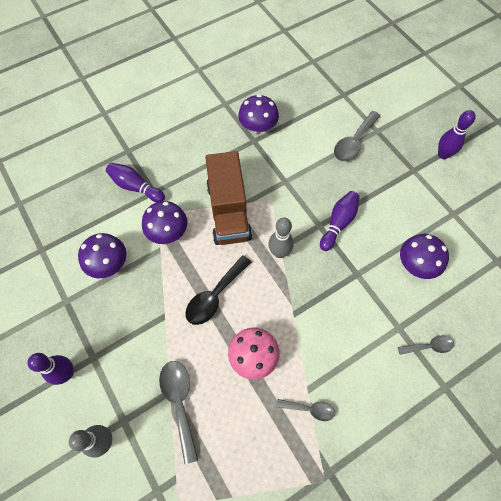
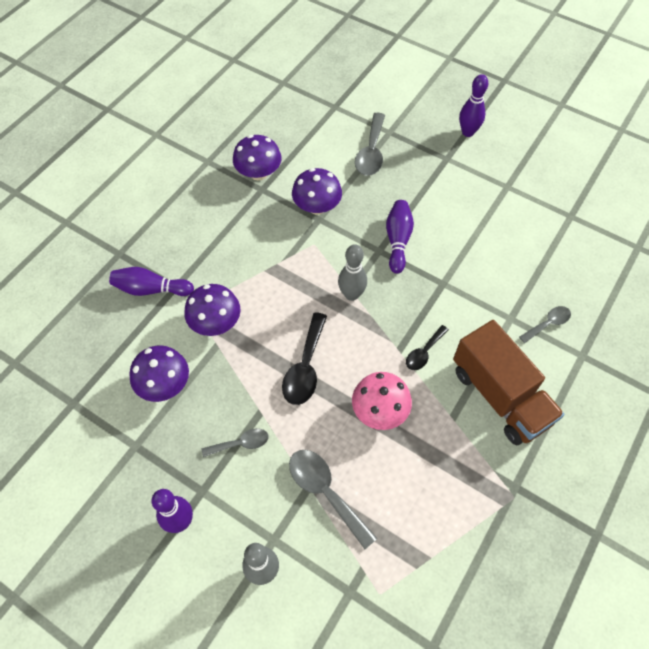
camera: 25 degrees left, 5 degrees down
(228, 211) = (273, 274): brown truck -> brown truck (500, 396)
(310, 409) = (464, 435): grey spoon -> grey spoon (241, 443)
(312, 325) = (424, 352): none -> black spoon
(416, 264) = (496, 250): purple mushroom -> purple mushroom (317, 206)

